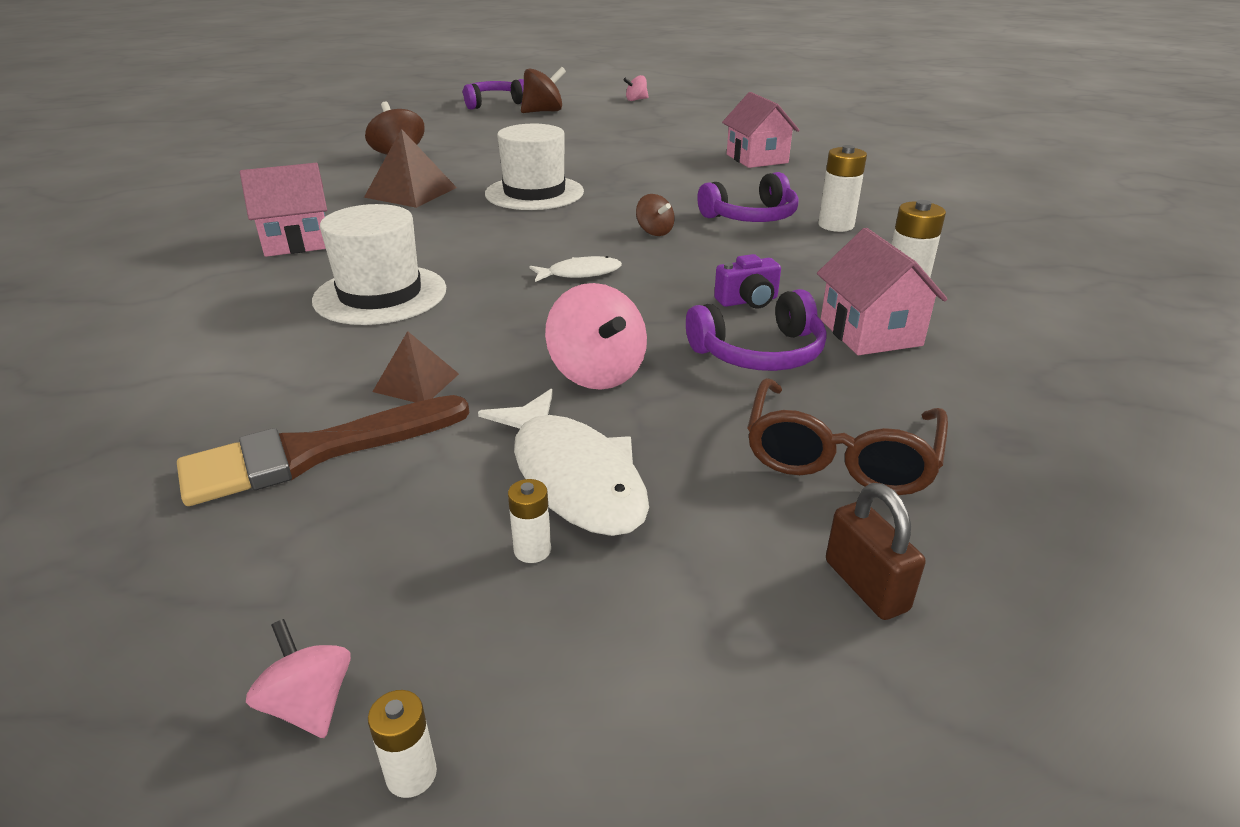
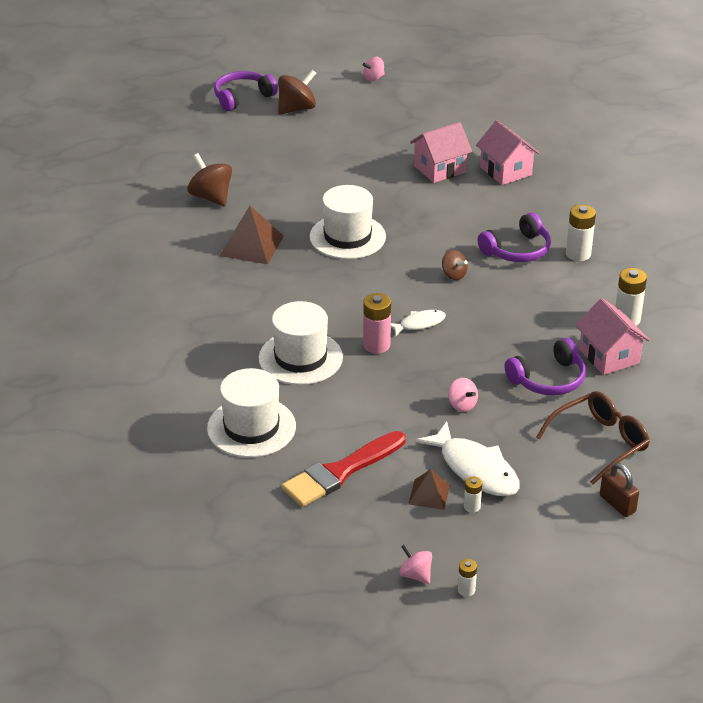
camera: 10 degrees left, 5 degrees up
(225, 370) = (251, 427): none -> white hat
(297, 242) = (207, 313): pink house -> pink house (440, 169)
(314, 453) = (340, 472): brown brush -> red brush
(416, 382) = (365, 423): brown pyramid -> brown pyramid (429, 494)
(502, 290) = (376, 345): none -> pink battery
(597, 373) = (462, 405): pink spinning top -> pink spinning top, size x0.58
(748, 301) = (533, 338): purple camera -> none
(839, 456) = (600, 442): brown glasses -> brown glasses turned 135 degrees counterclockwise

